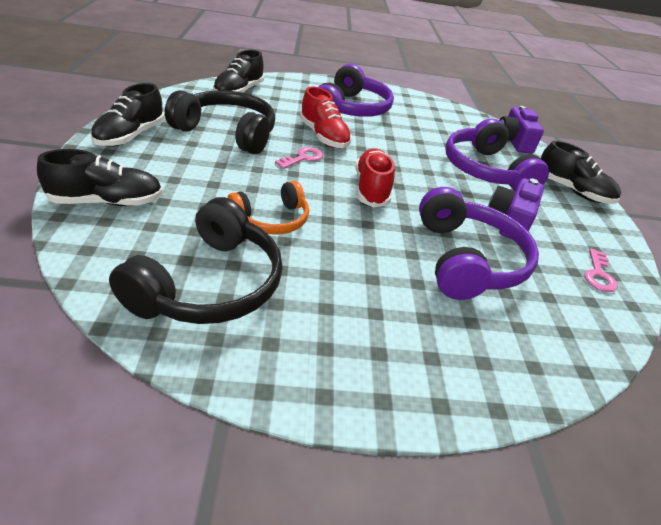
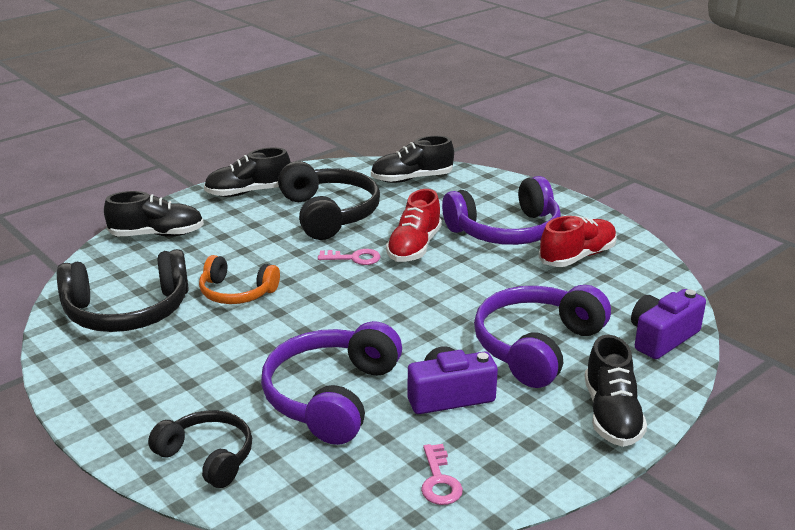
camera: 55 degrees right, 10 degrees down
(107, 202) = (157, 234): black shoe -> black shoe turned 45 degrees counterclockwise
(371, 189) = (365, 307): red shoe -> red shoe (577, 256)
(466, 259) = (331, 396): purple headphones -> purple headphones turned 150 degrees clockwise
(495, 360) = (207, 457): none -> black headphones
(598, 274) = (439, 480): pink key -> pink key turned 75 degrees counterclockwise

